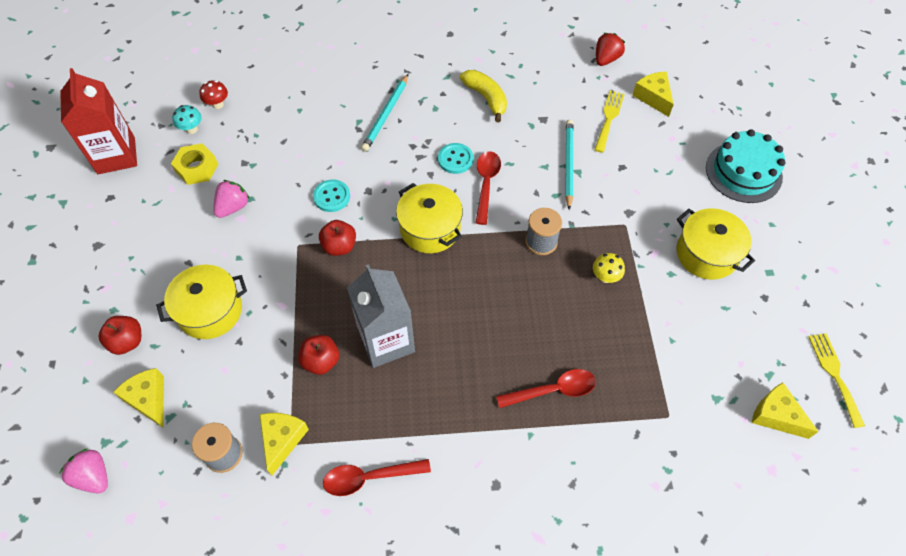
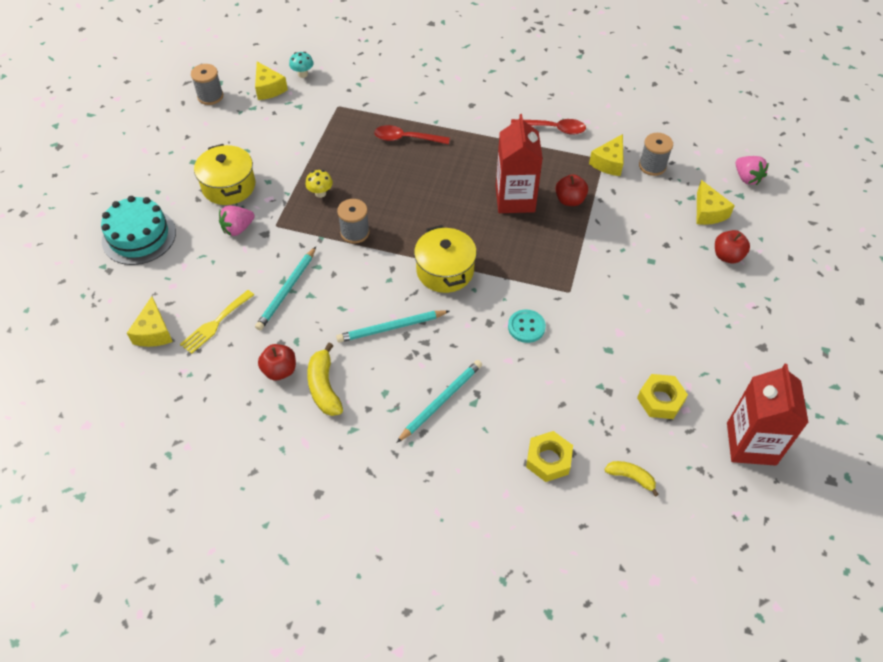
camera: 160 degrees left, 5 degrees down
(192, 129) = (664, 452): turquoise mushroom -> turquoise mushroom (303, 74)
(210, 311) = (655, 259): yellow pot -> none
(218, 104) = (630, 477): red mushroom -> yellow banana
(233, 207) = (626, 345): pink strawberry -> pink strawberry (238, 229)
(286, 98) = (548, 460): none -> yellow nut
(339, 246) = (531, 279): red apple -> red apple (280, 370)
(386, 341) = (515, 199): grey carton -> red carton
(455, 159) = (391, 328): turquoise button -> turquoise pencil
(486, 184) = (375, 294): red spoon -> none
(606, 59) = (164, 394): red strawberry -> none
(834, 374) = (210, 96): yellow fork -> grey spool

